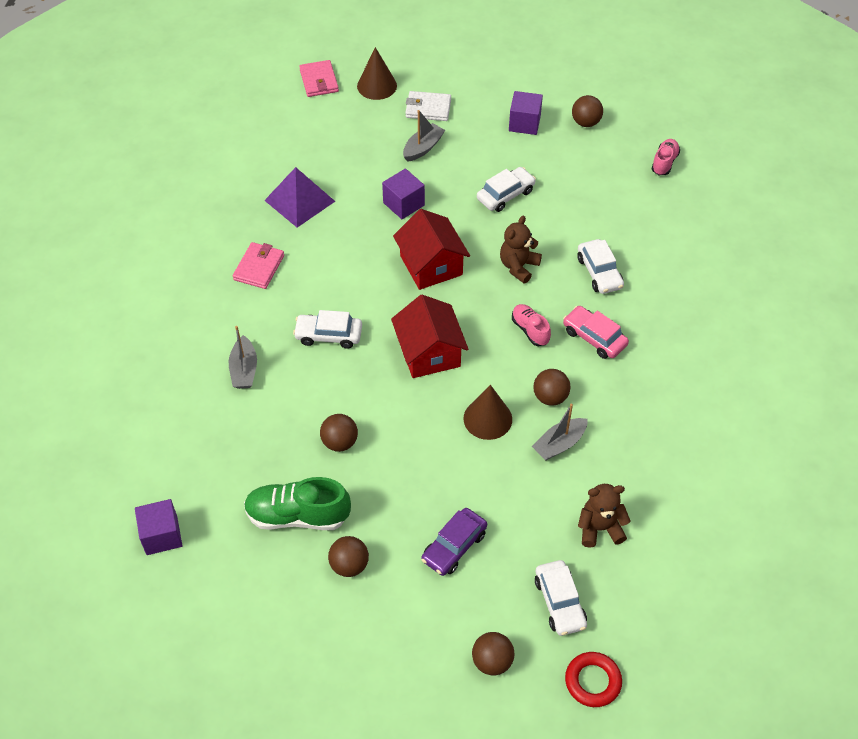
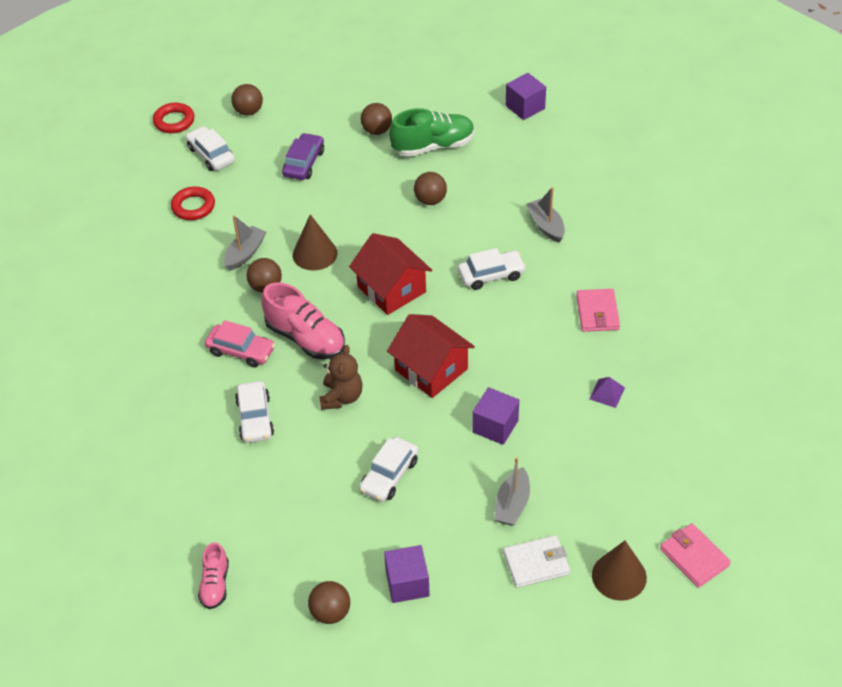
camera: 160 degrees right, 5 degrees down
(299, 200) = (607, 393): purple pyramid -> purple pyramid, size x0.49
(530, 330) = (305, 338): pink shoe -> pink shoe, size x1.76
(599, 272) = (255, 418): white car -> white car turned 150 degrees counterclockwise
(600, 528) = (193, 206): brown teddy bear -> red ring

